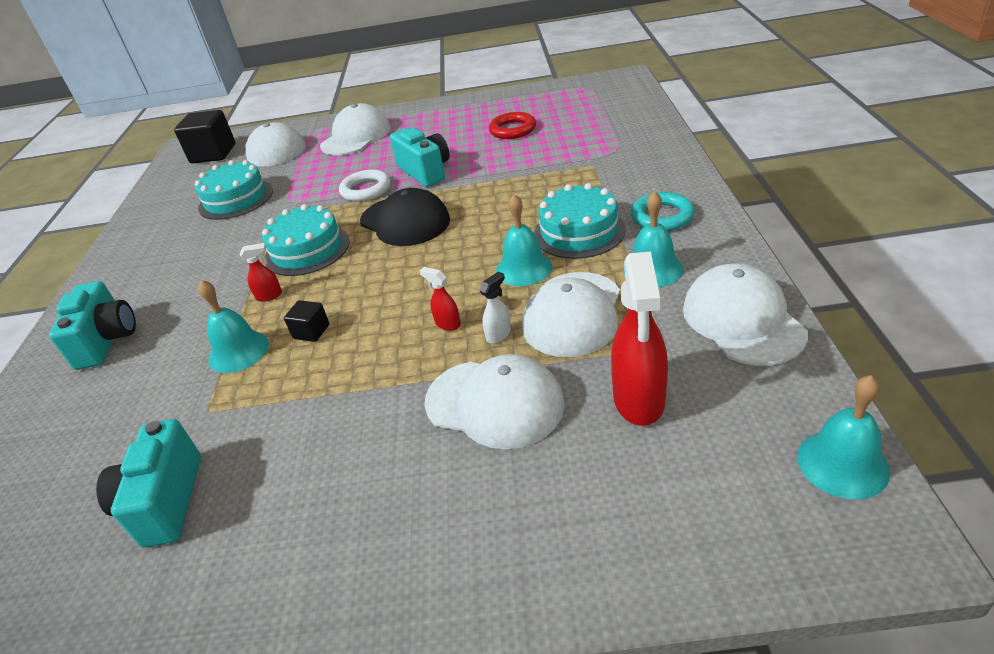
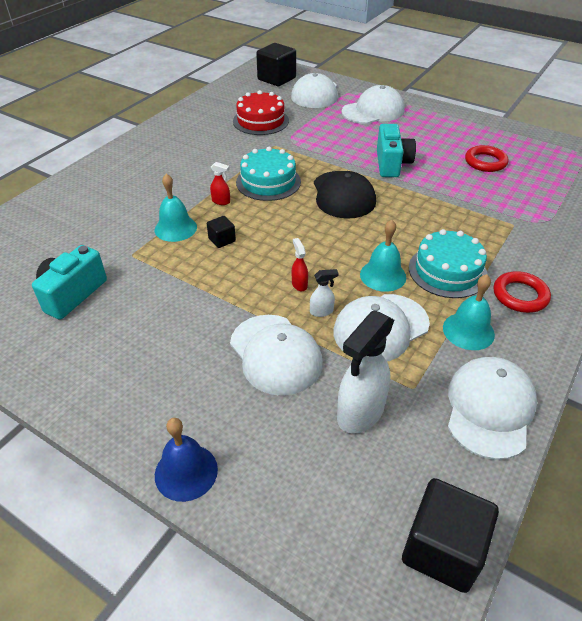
camera: 30 degrees right, 5 degrees up
(107, 341) = (121, 180): turquoise camera -> none
(236, 199) = (261, 121): turquoise cake -> red cake
(366, 190) = (341, 157): white ring -> none
(526, 589) = (186, 472): none -> blue bell
(639, 400) = (360, 413): red spray bottle -> white spray bottle
(662, 216) = (520, 295): turquoise ring -> red ring
(842, 463) = (442, 549): turquoise bell -> black cube

